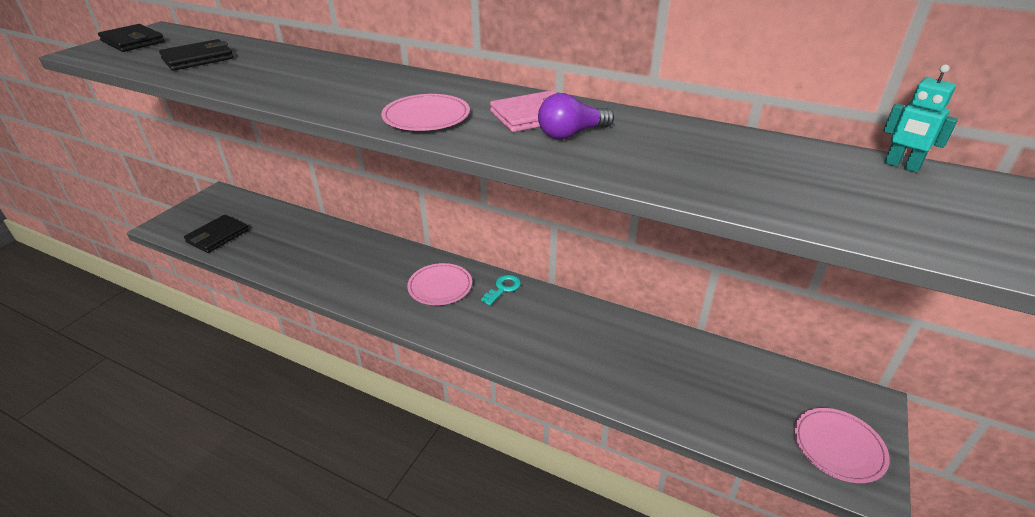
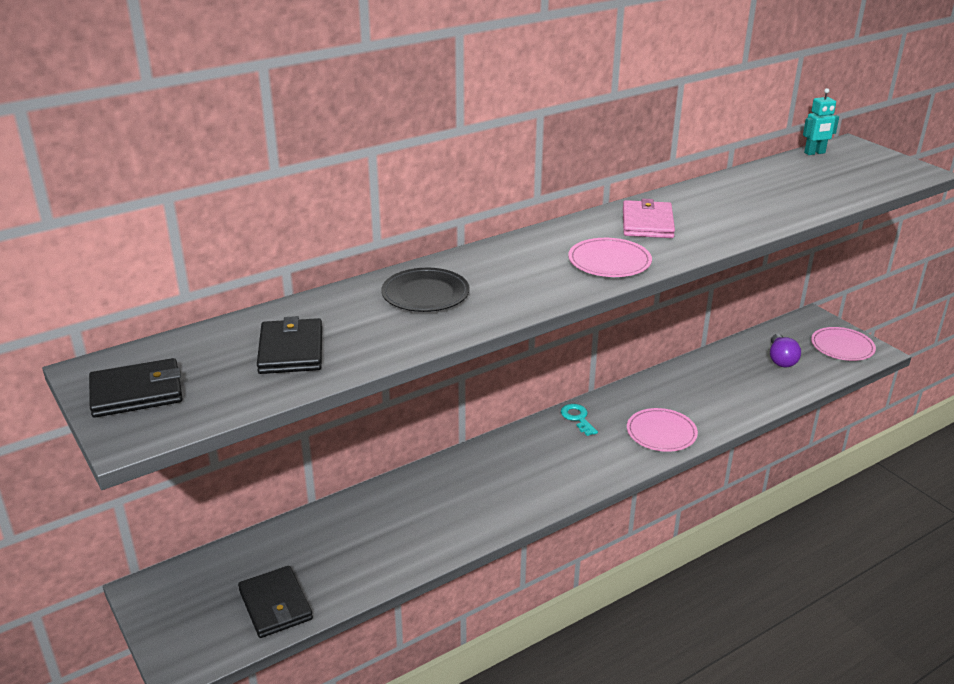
camera: 60 degrees left, 5 degrees down
(306, 72) = (425, 294): none -> black plate
(440, 286) = (543, 453): pink plate -> pink plate (661, 433)
(571, 134) = (694, 220): purple light bulb -> purple light bulb (781, 359)

